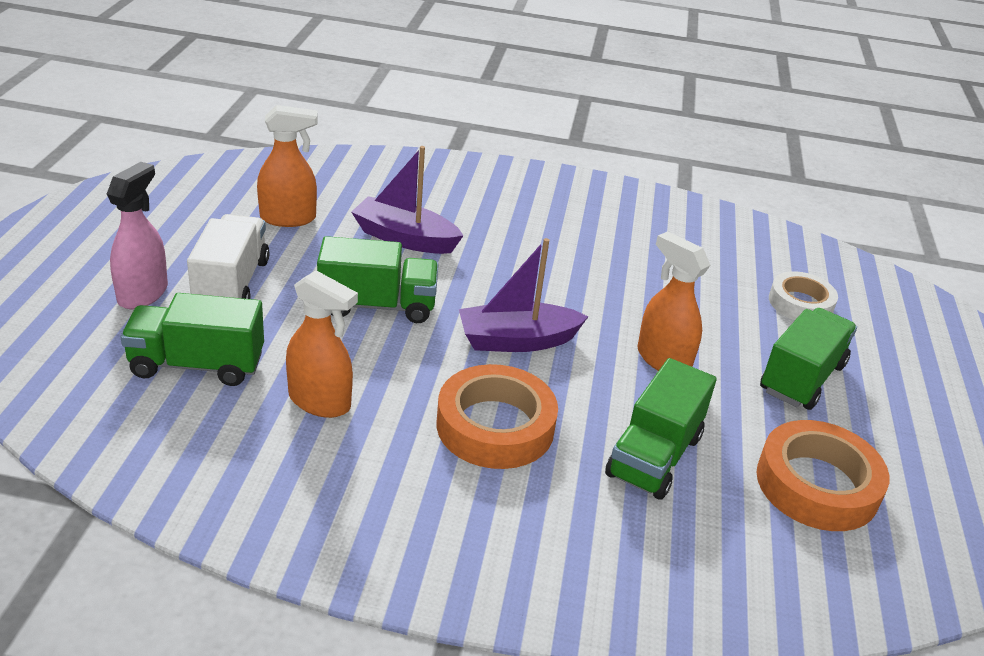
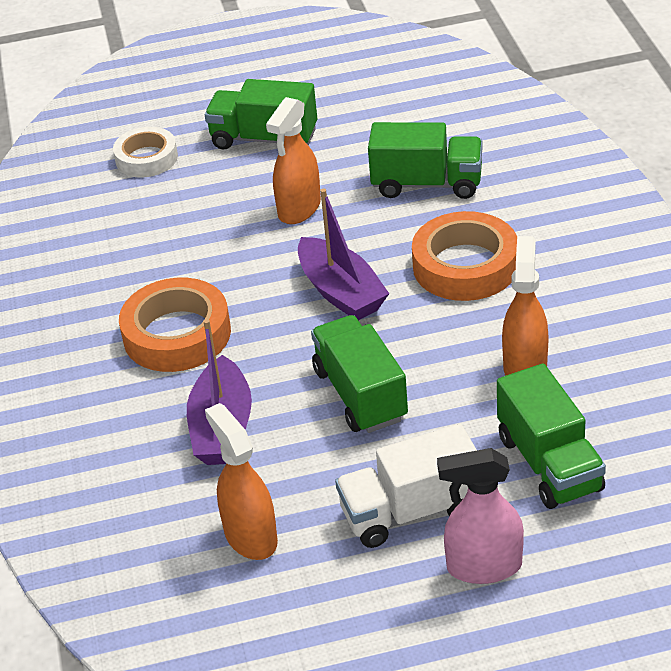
camera: 105 degrees left, 5 degrees up
(817, 485) = (391, 112): orange tape -> orange tape (177, 334)

